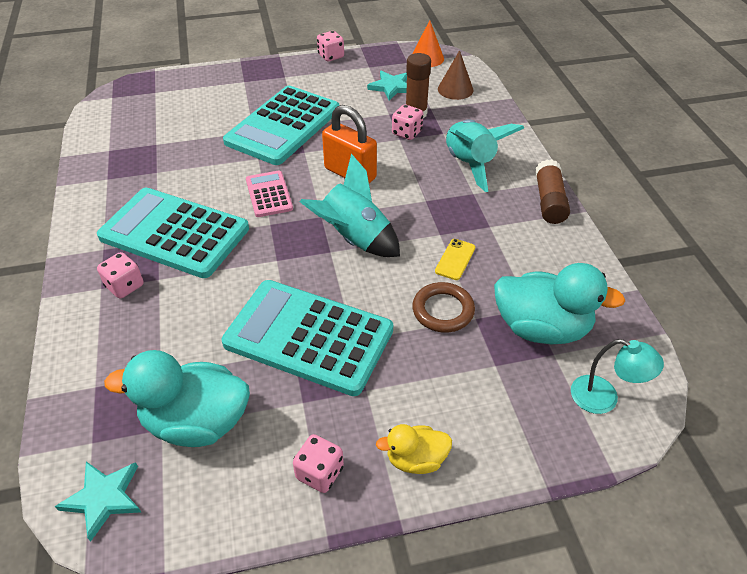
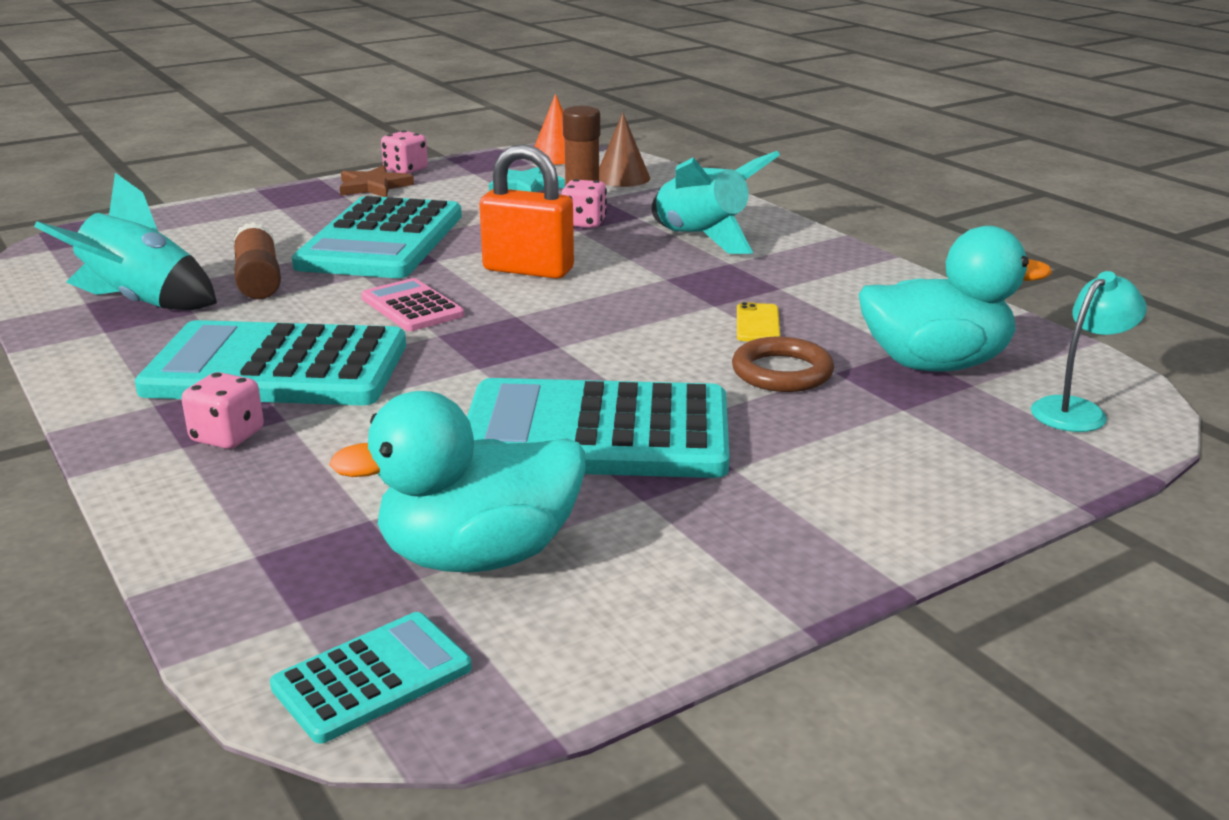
camera: 20 degrees left, 20 degrees down
(103, 498) = (372, 678): turquoise star -> turquoise calculator
(304, 70) = (373, 186): none -> brown star
(319, 473) = (733, 565): pink dice -> none
(354, 239) = (587, 328): turquoise rocket -> turquoise rocket (141, 303)
(416, 459) = (870, 519): yellow duck -> none
(549, 201) = (842, 255): brown glue stick -> brown glue stick (258, 280)
(604, 398) = (1077, 410): turquoise lamp -> turquoise lamp turned 45 degrees counterclockwise

